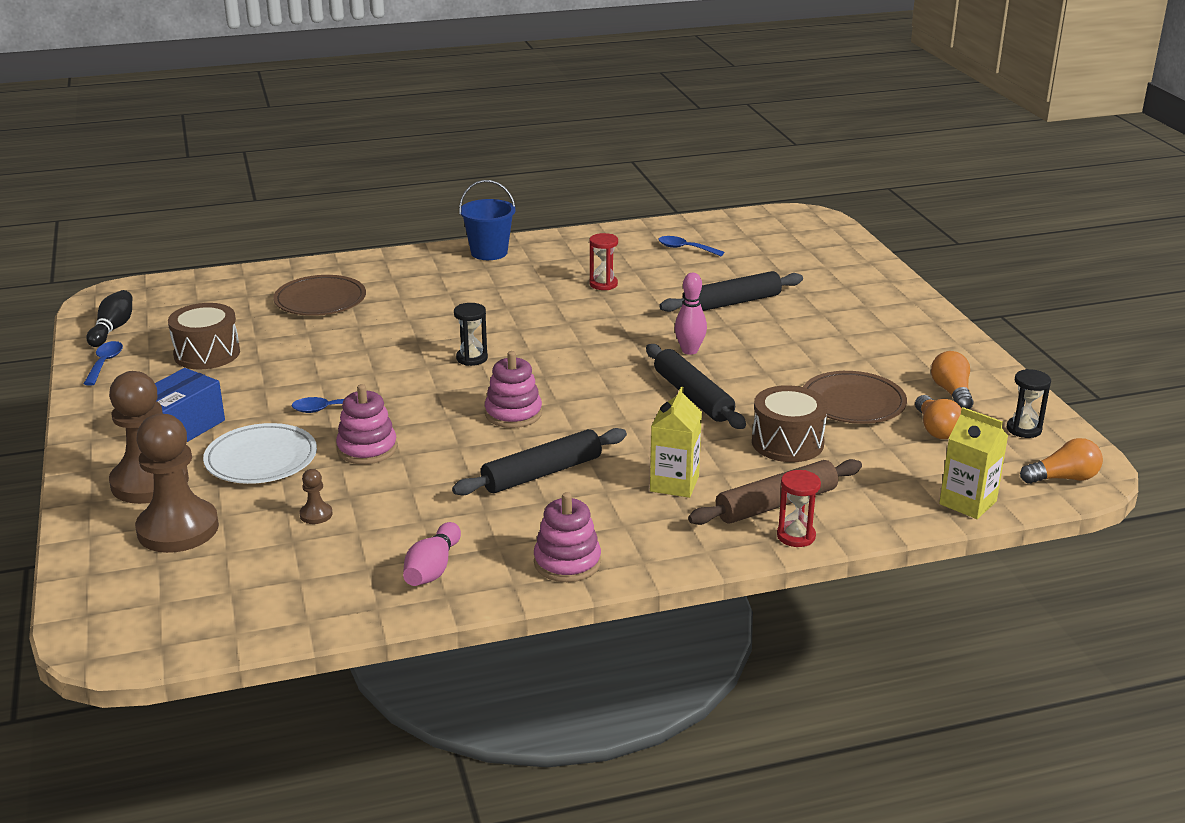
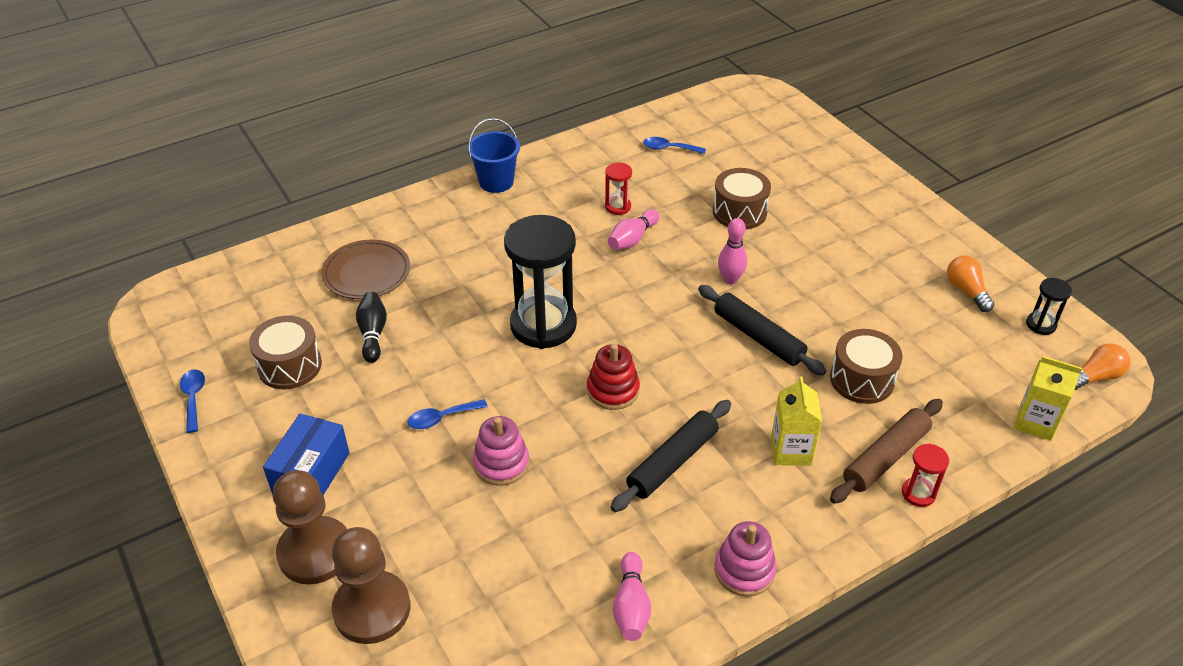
camera: 15 degrees left, 15 degrees up
(113, 329) = (179, 349): black bowling pin -> black bowling pin (373, 334)
(261, 459) = (408, 498): white plate -> none
(316, 514) = (493, 560): brown pawn -> none
(472, 358) = (543, 325): black hourglass -> black hourglass, size x2.27
(513, 414) = (613, 390): pink stacking toy -> red stacking toy
(604, 309) = (632, 239): none -> pink bowling pin
(732, 303) = (739, 212): black rolling pin -> brown drum
(853, 403) = (893, 319): brown plate -> none
(936, 429) = (973, 338): orange light bulb -> none

